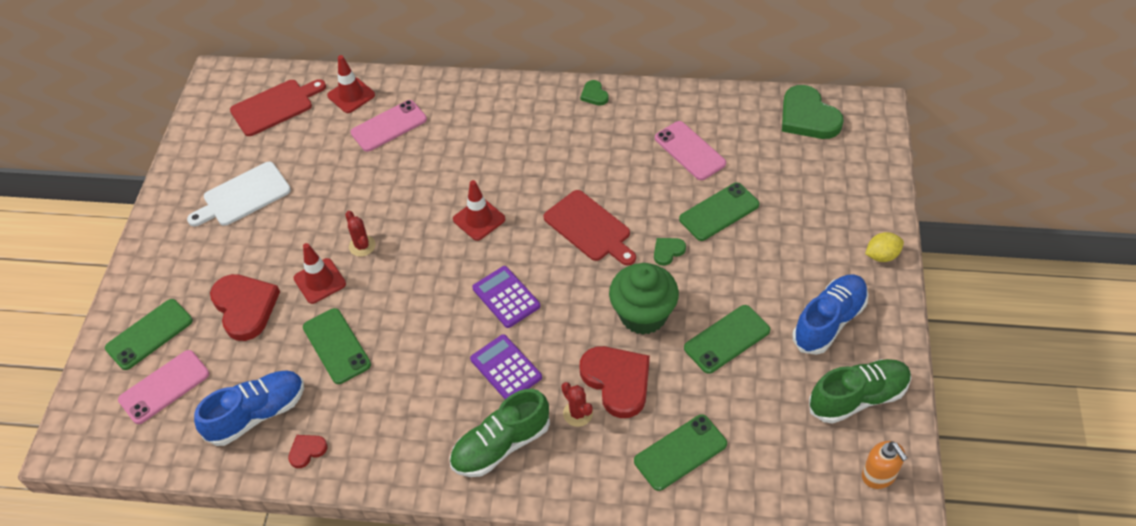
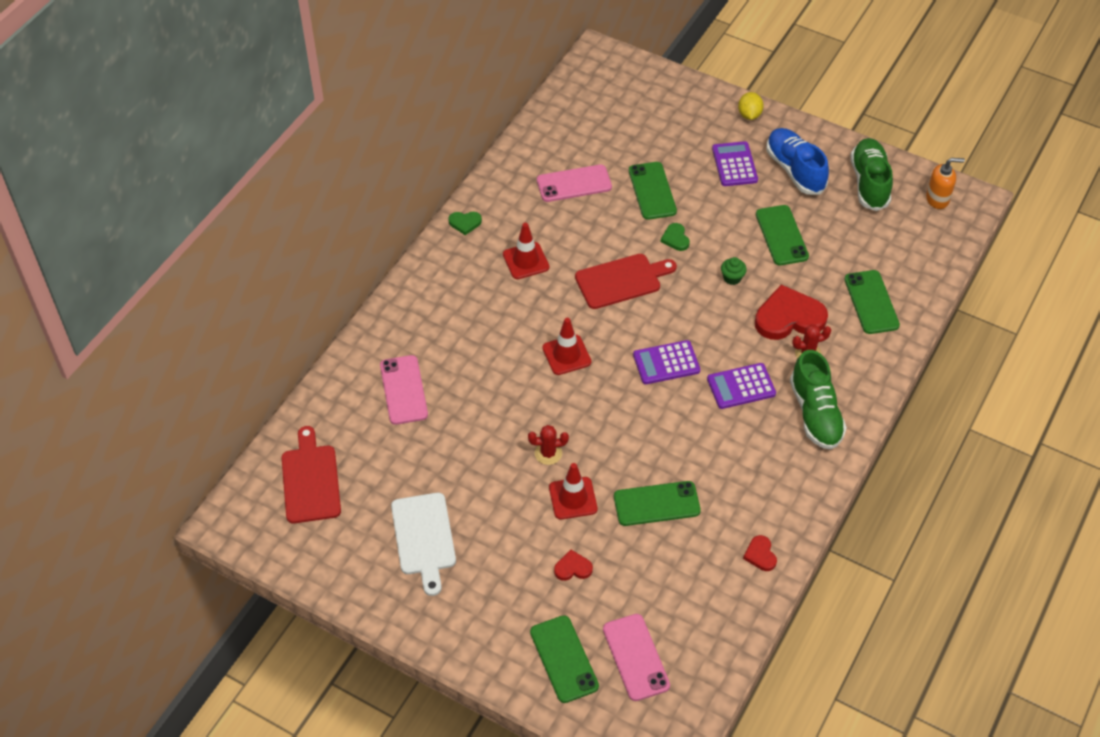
camera: 70 degrees left, 0 degrees up
(245, 307) = (573, 568): red heart -> red heart, size x0.47
(257, 414) = (703, 585): blue shoe -> none
(351, 95) = (338, 410): red traffic cone -> red traffic cone (526, 261)
(643, 315) = (732, 278): green cupcake -> green cupcake, size x0.42
(800, 266) = (734, 164): none -> purple calculator
(808, 117) = (583, 96): green heart -> none

